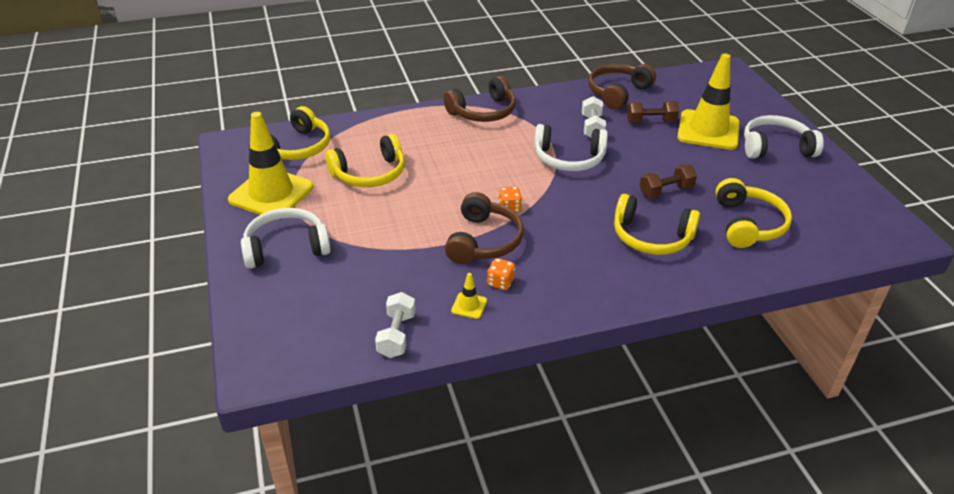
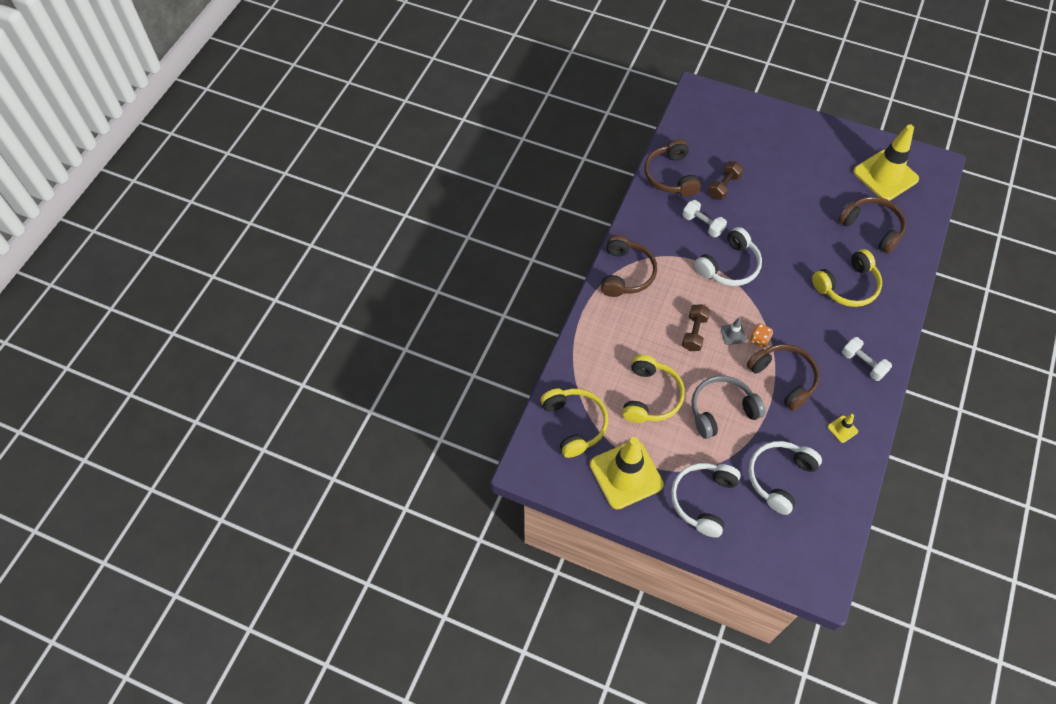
camera: 50 degrees left, 20 degrees up
(396, 335) = (842, 486): white dumbbell -> white dumbbell (863, 364)
(400, 218) = (721, 410): none -> grey headphones
(495, 191) = (733, 334): none -> grey traffic cone
(500, 282) = (832, 397): orange dice -> none
(666, 191) = (808, 241): brown dumbbell -> brown dumbbell (694, 333)
(708, 130) = (760, 164): yellow traffic cone -> yellow traffic cone (885, 175)
(748, 224) = (872, 228): yellow headphones -> brown headphones
(775, 148) = (808, 147): white headphones -> white headphones (779, 477)

